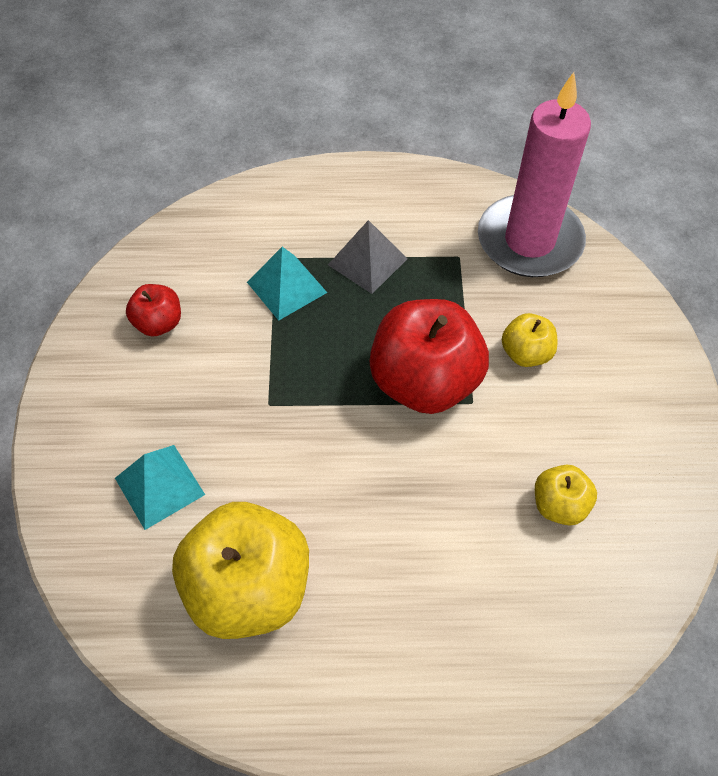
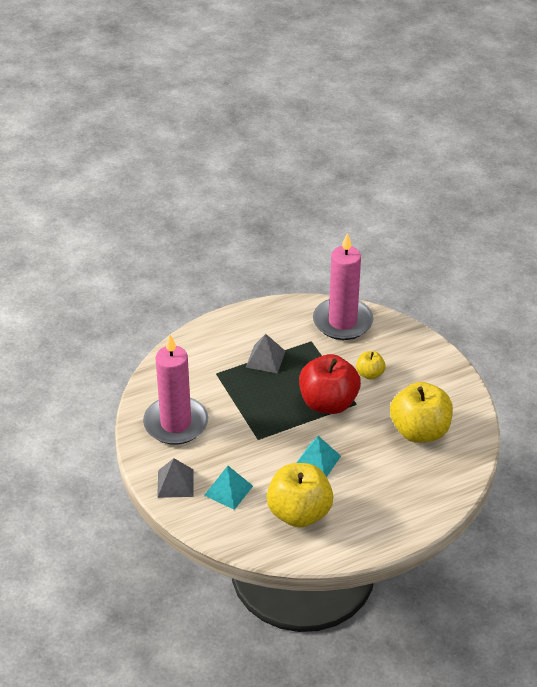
camera: 25 degrees left, 15 degrees down
(86, 434) = (175, 483): none -> grey pyramid
(159, 323) = (176, 423): red apple -> pink candle
(286, 287) = (231, 384): turquoise pyramid -> turquoise pyramid (317, 461)
(559, 505) = (420, 431): yellow apple -> yellow apple, size x2.04

